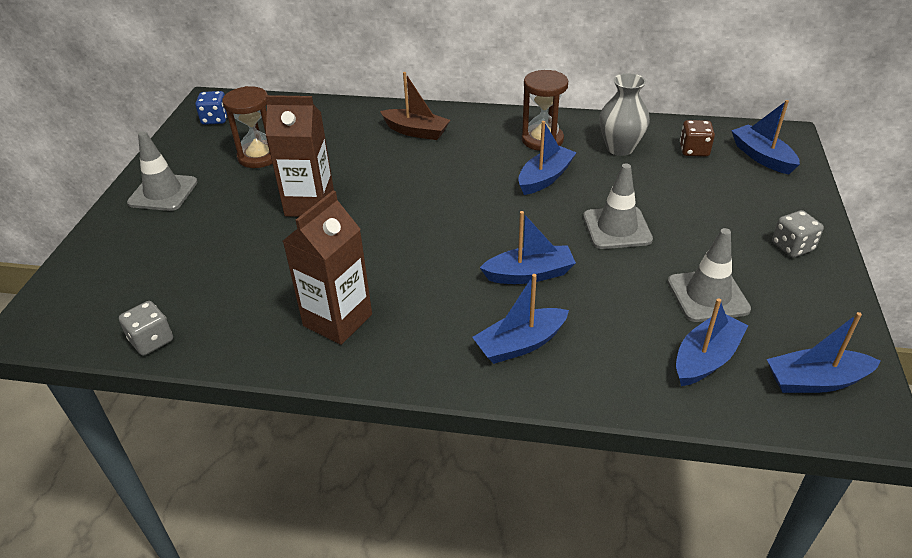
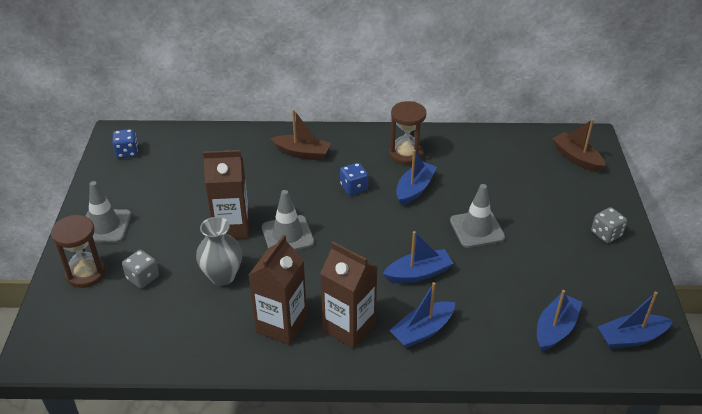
camera: 10 degrees left, 0 degrees up
(152, 340) = (140, 356): grey dice -> grey dice (142, 278)
(259, 156) = (176, 186): brown hourglass -> brown hourglass (86, 273)
(423, 331) = (349, 328): none -> brown carton
(469, 171) = (354, 187): none -> blue dice
(620, 148) = (468, 157): grey vase -> grey vase (222, 276)
(694, 150) = (525, 156): brown dice -> none
(707, 295) = (550, 279): grey traffic cone -> grey traffic cone (287, 235)
(762, 157) = (576, 158): blue boat -> brown boat

